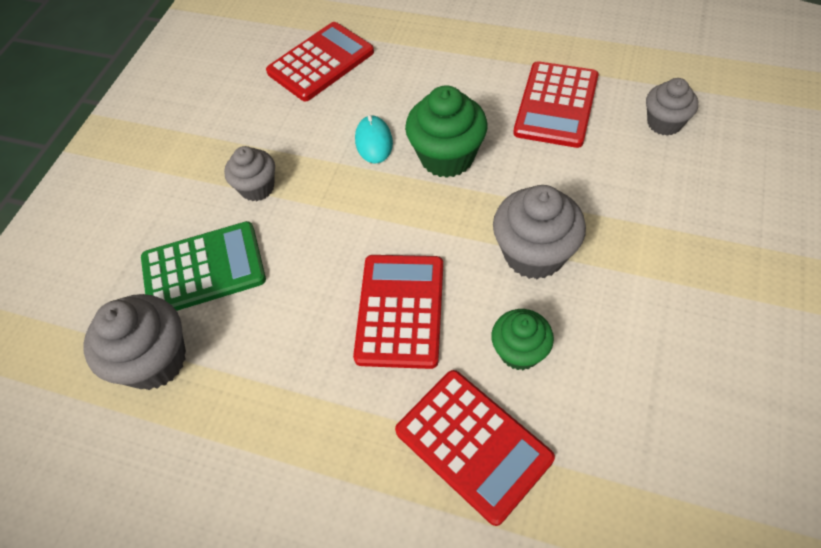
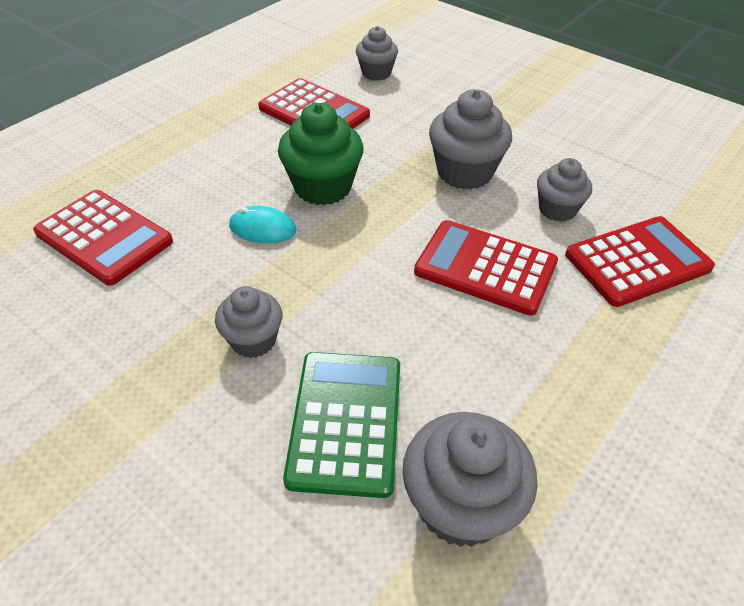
camera: 75 degrees left, 10 degrees down
(321, 62) = (104, 237): red calculator -> red calculator turned 150 degrees clockwise
(519, 351) = (557, 209): green cupcake -> grey cupcake

